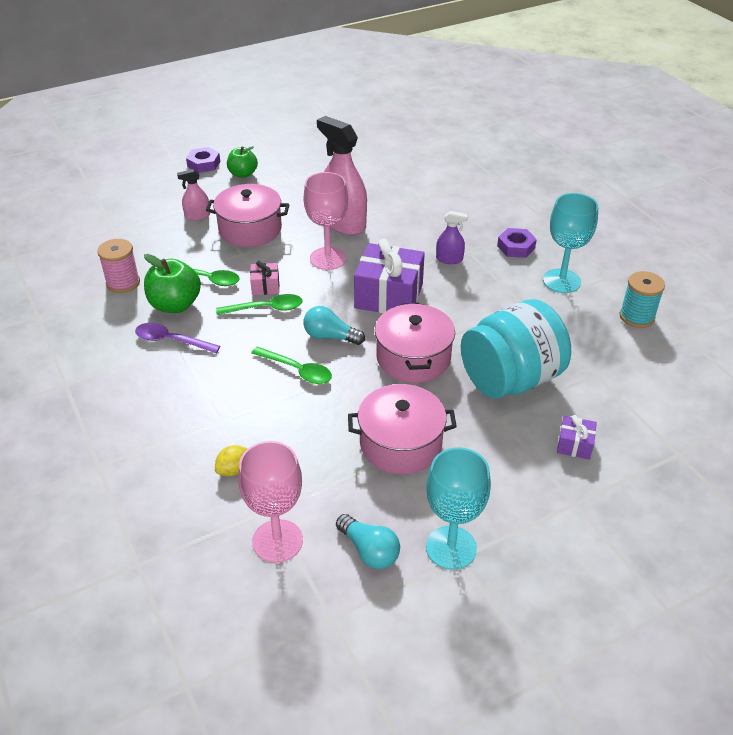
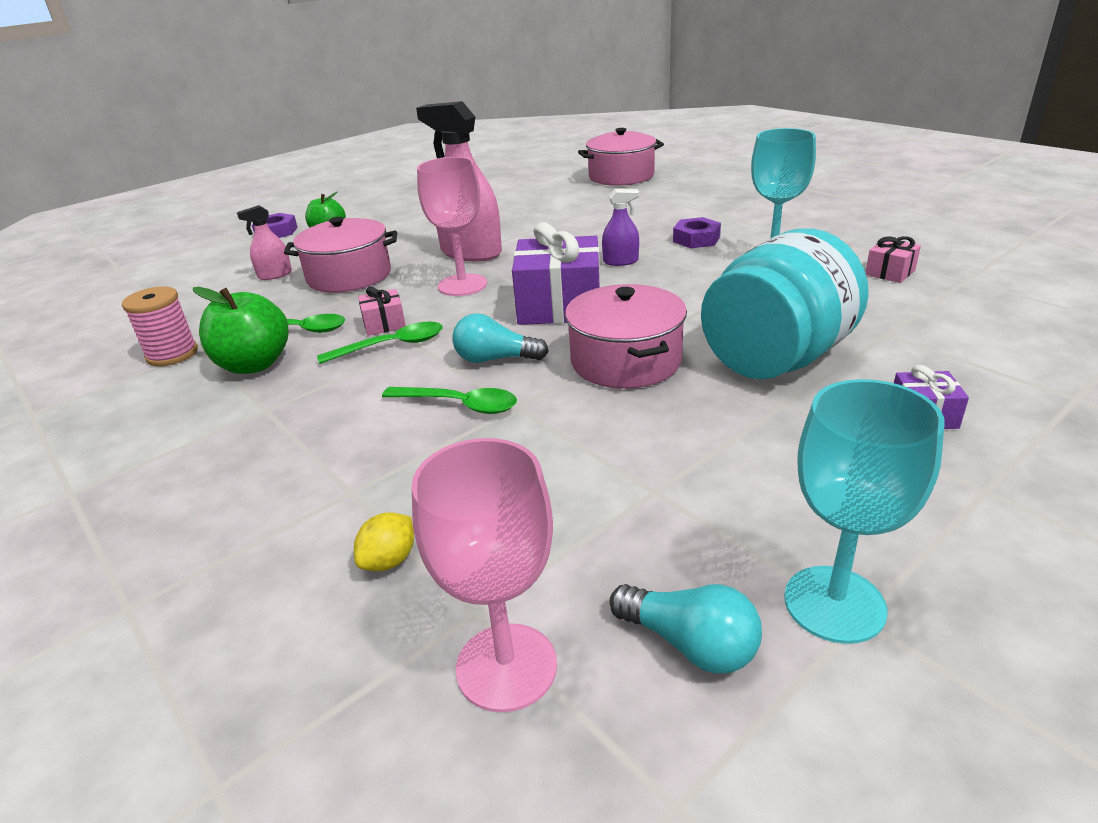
camera: 10 degrees left, 10 degrees down
(171, 341) = (253, 405): purple spoon -> none
(400, 444) = (661, 465): pink pot -> pink pot (621, 176)
(636, 317) = (890, 272): turquoise spool -> pink gift

